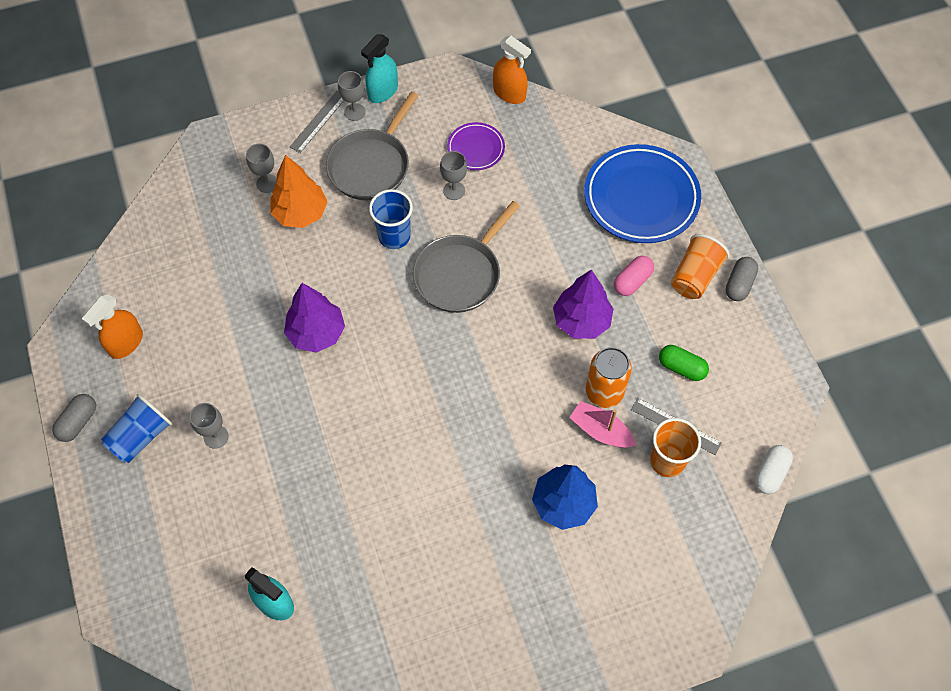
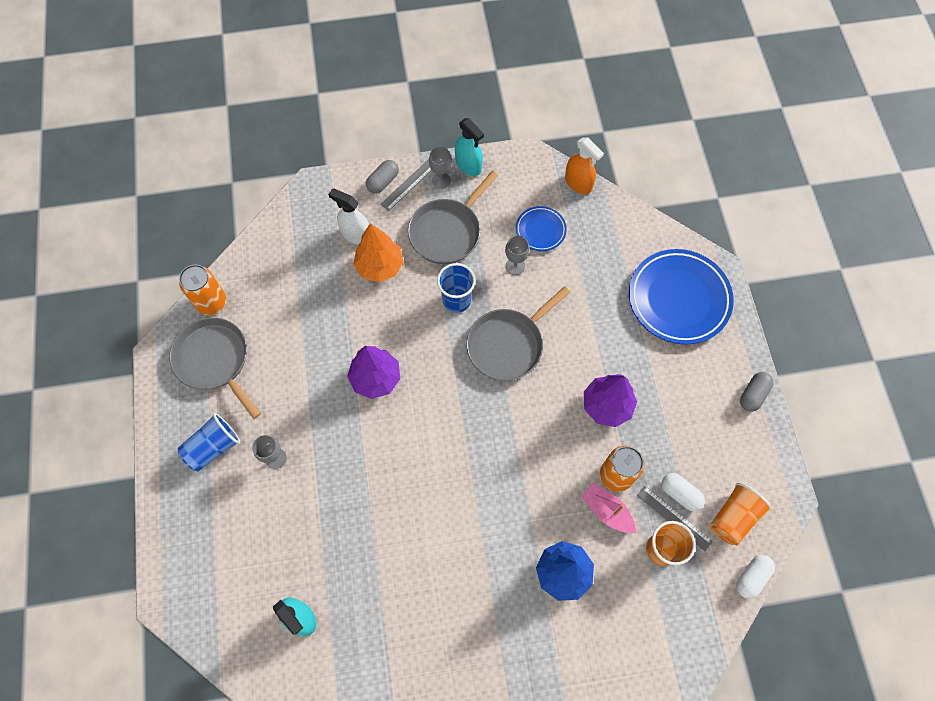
camera: 10 degrees right, 5 degrees up
(78, 422) = (164, 425): grey capsule -> grey capsule (383, 182)
(112, 281) = (211, 302): none -> orange can
(126, 343) = (214, 360): orange spray bottle -> grey pan
(267, 183) = (356, 234): grey goblet -> white spray bottle
(383, 91) = (468, 165): turquoise spray bottle -> turquoise spray bottle turned 90 degrees counterclockwise
(476, 148) = (540, 230): purple plate -> blue plate
(632, 281) = (658, 376): pink capsule -> none
(678, 400) = (680, 494): none -> white capsule
(681, 368) = (688, 464): green capsule -> none
(695, 276) = (714, 380): orange cup -> orange cup (733, 517)

